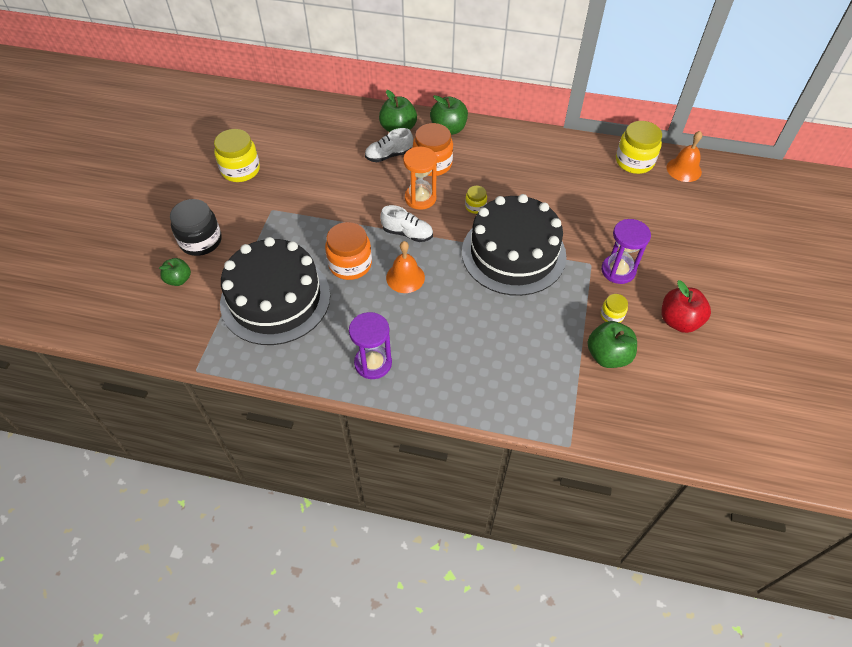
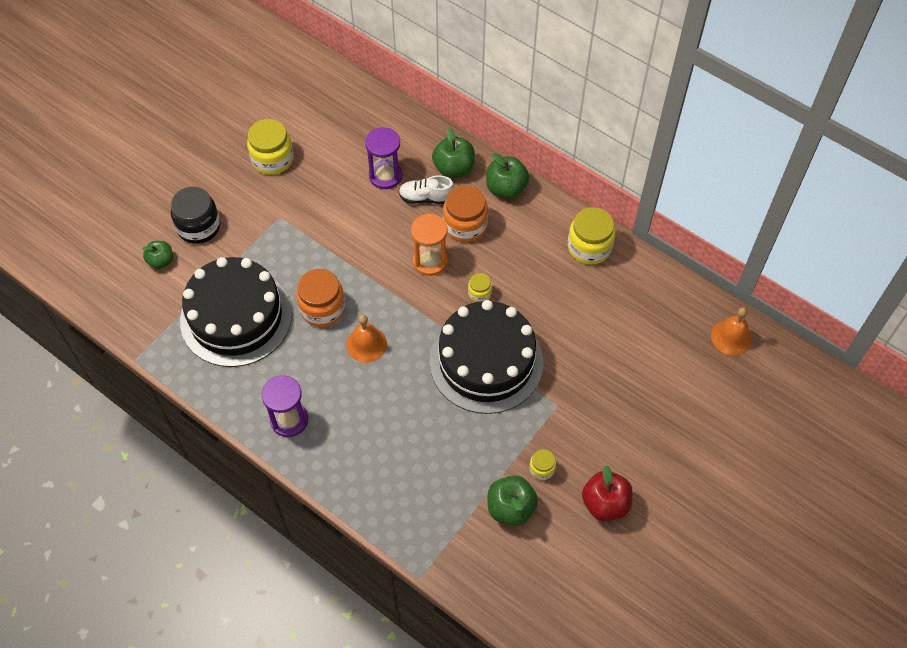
camera: 25 degrees right, 5 degrees up
(407, 233) = (395, 296): white shoe -> none
(618, 270) = (580, 424): purple hourglass -> purple hourglass (385, 176)
(634, 161) = (682, 306): yellow jar -> yellow jar (589, 247)

